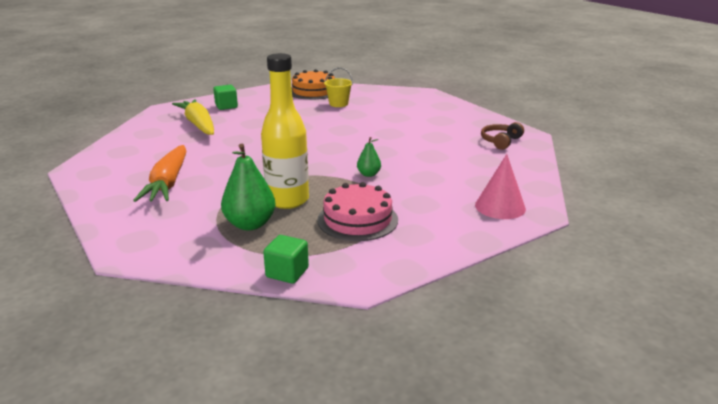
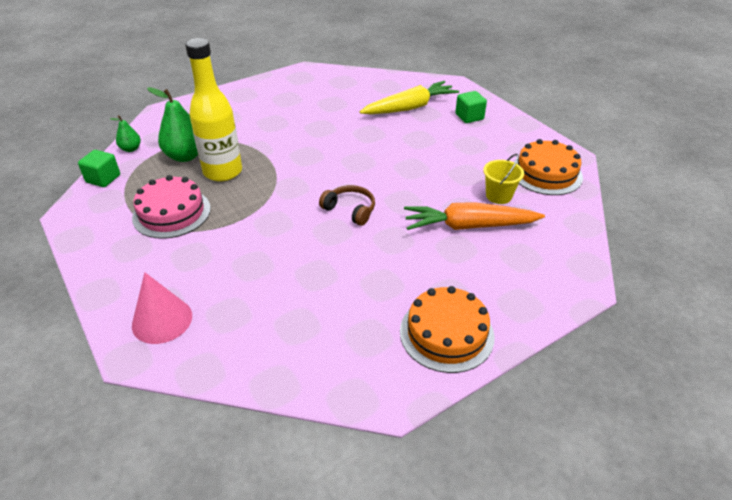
camera: 90 degrees right, 15 degrees up
(168, 183) = (272, 111): orange carrot -> orange carrot (469, 226)
(368, 174) = (269, 220): green pear -> green pear (131, 149)
(474, 122) = (446, 333): none -> orange cake
(500, 141) = (364, 354): brown headphones -> brown headphones (350, 210)

